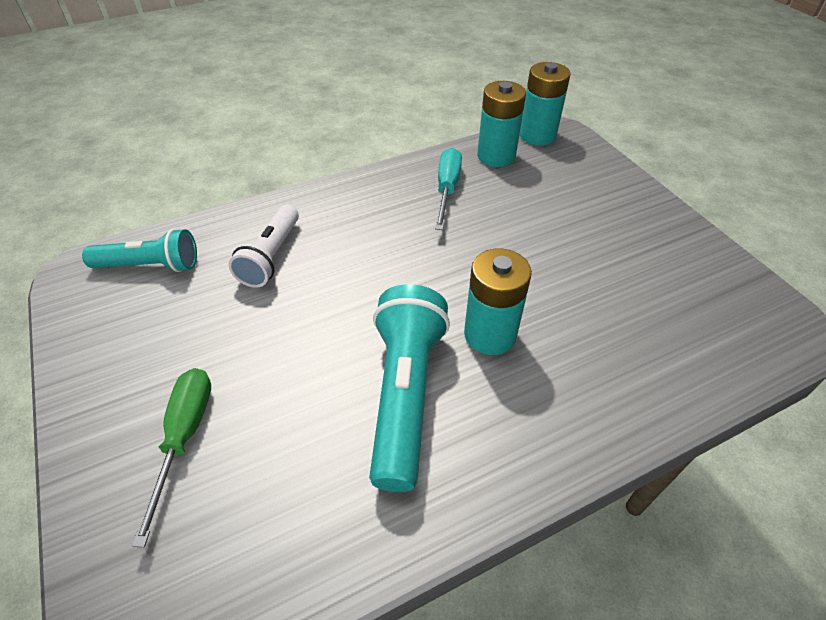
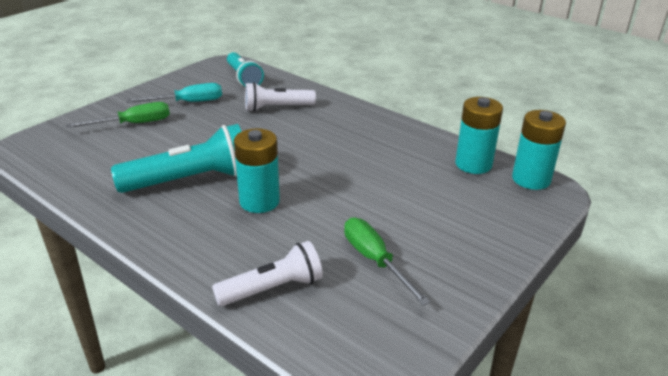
camera: 65 degrees right, 15 degrees down
(447, 189) = (405, 151): turquoise screwdriver -> turquoise screwdriver (188, 102)
(631, 274) = (375, 260): none -> green screwdriver
(660, 367) = (272, 289): none -> white flashlight

